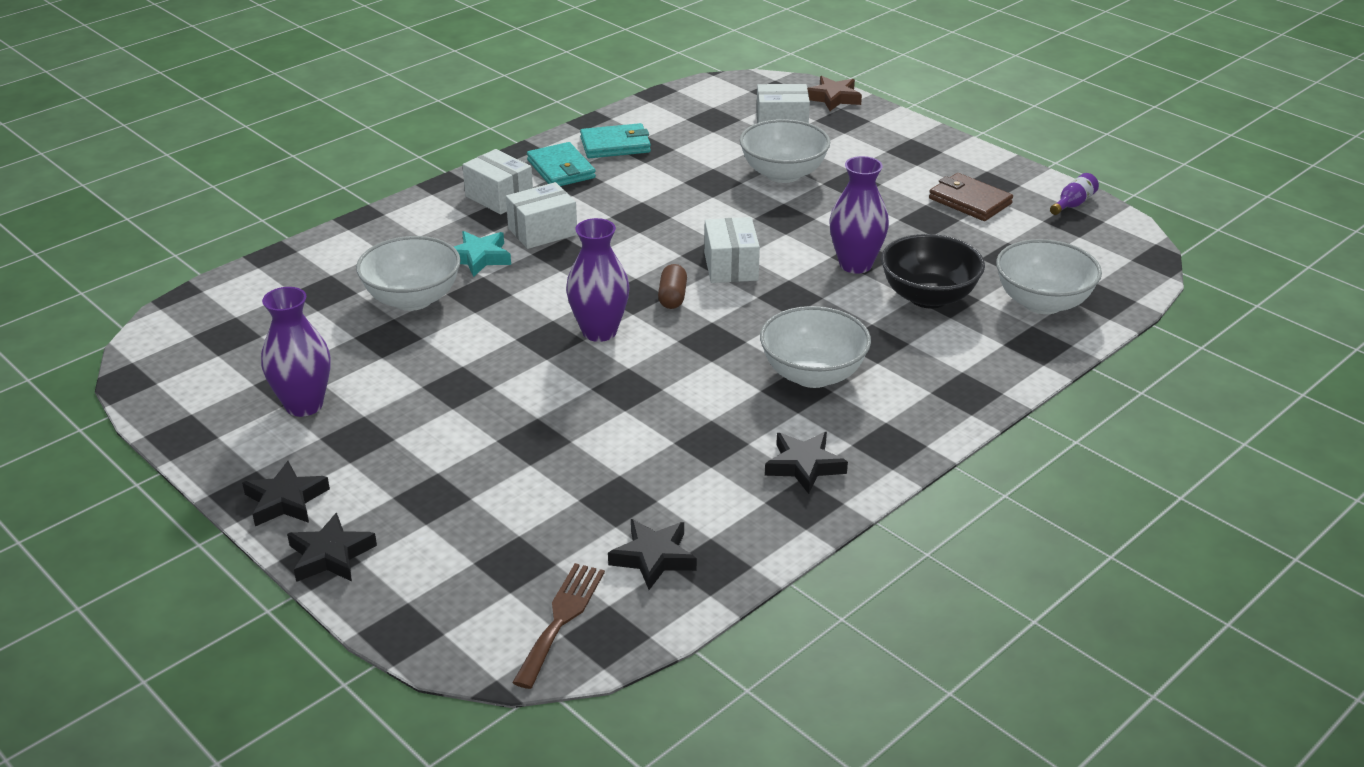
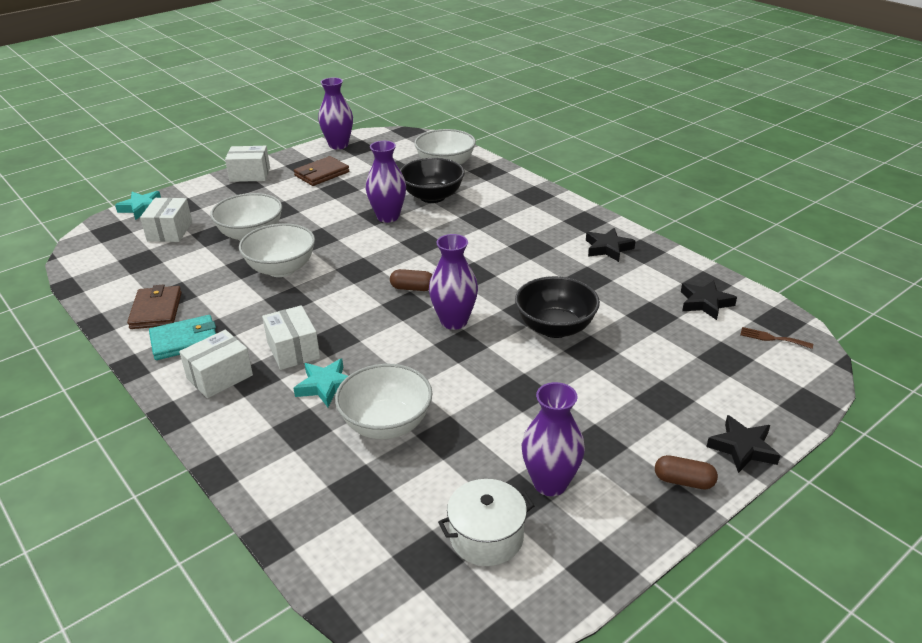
camera: 85 degrees left, 0 degrees up
(242, 366) = (486, 537): none -> white pot
(285, 500) = (683, 481): black star -> brown capsule
(560, 620) = (773, 338): brown fork -> brown fork, size x0.63
(586, 411) = (555, 328): none -> black bowl
(615, 145) = (156, 310): turquoise wallet -> brown wallet
(731, 266) = (377, 263): white box -> white box (250, 174)
(812, 375) = (514, 240): white bowl -> white bowl (281, 269)
(833, 98) = (142, 208): brown star -> turquoise star
(1073, 204) = (338, 145): purple bottle -> purple vase

